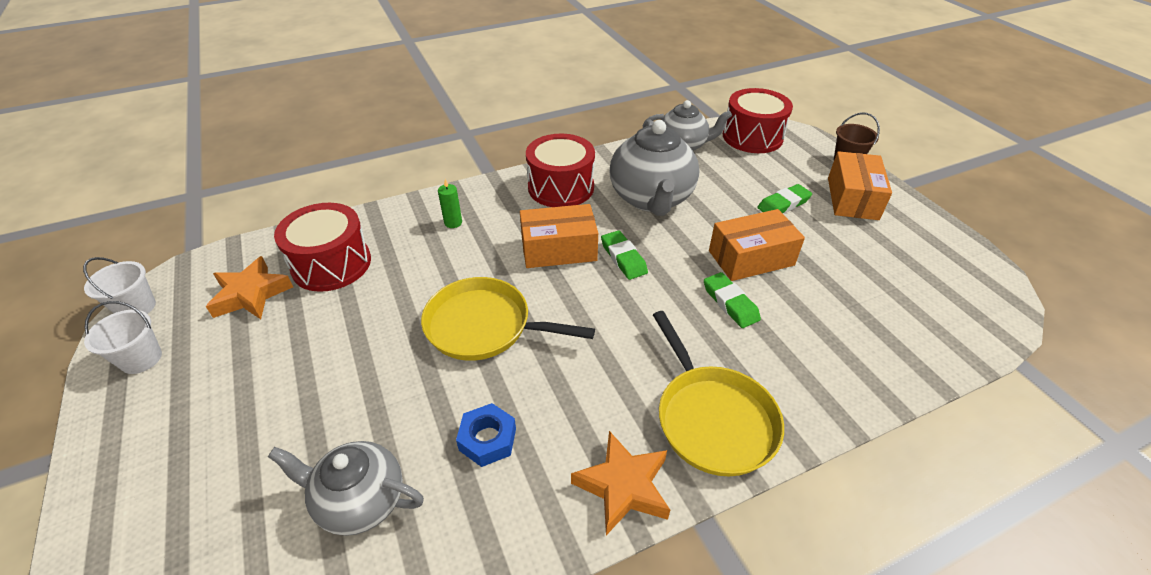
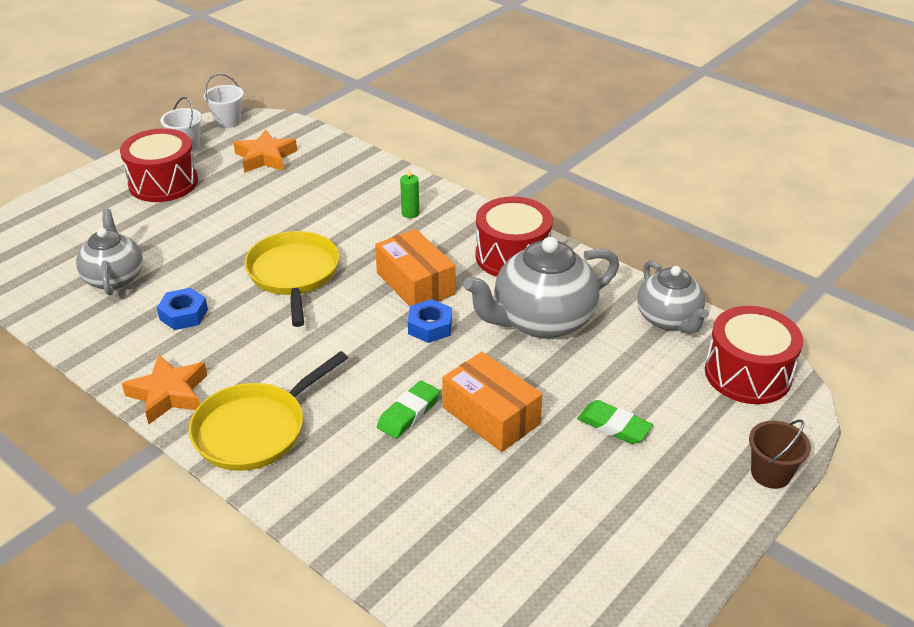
camera: 65 degrees right, 5 degrees down
(331, 264) = (318, 176): red drum -> red drum (163, 183)
(623, 258) = (430, 326): green eraser -> blue nut
(852, 198) = (679, 488): orange box -> none

